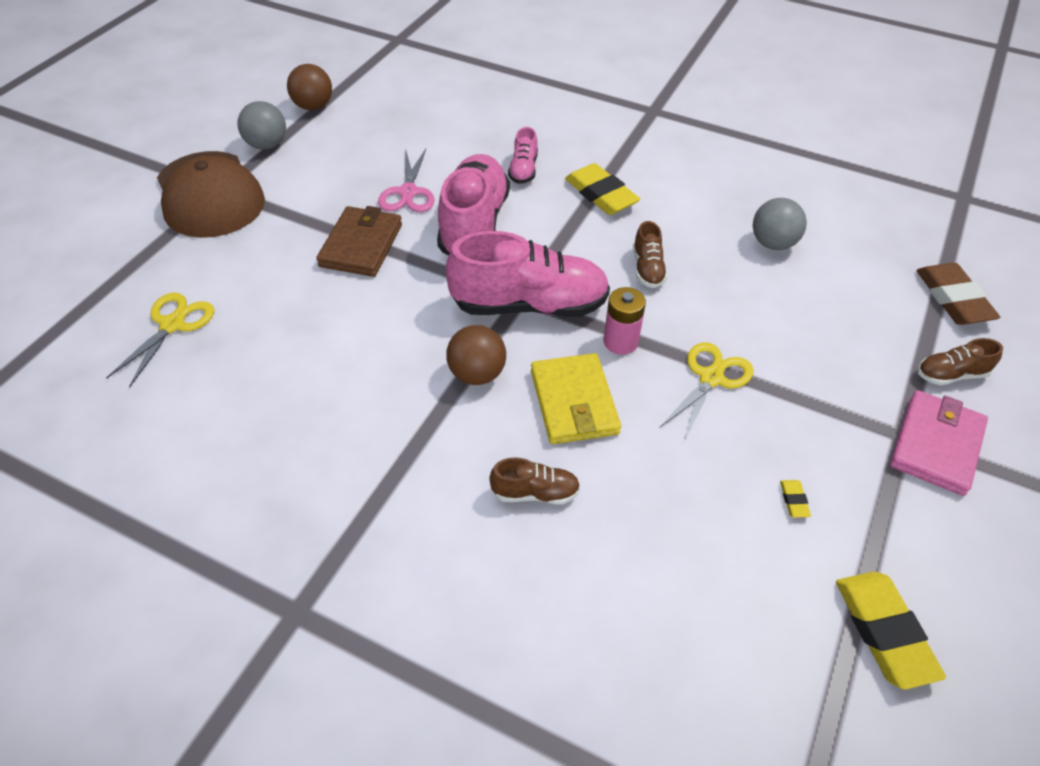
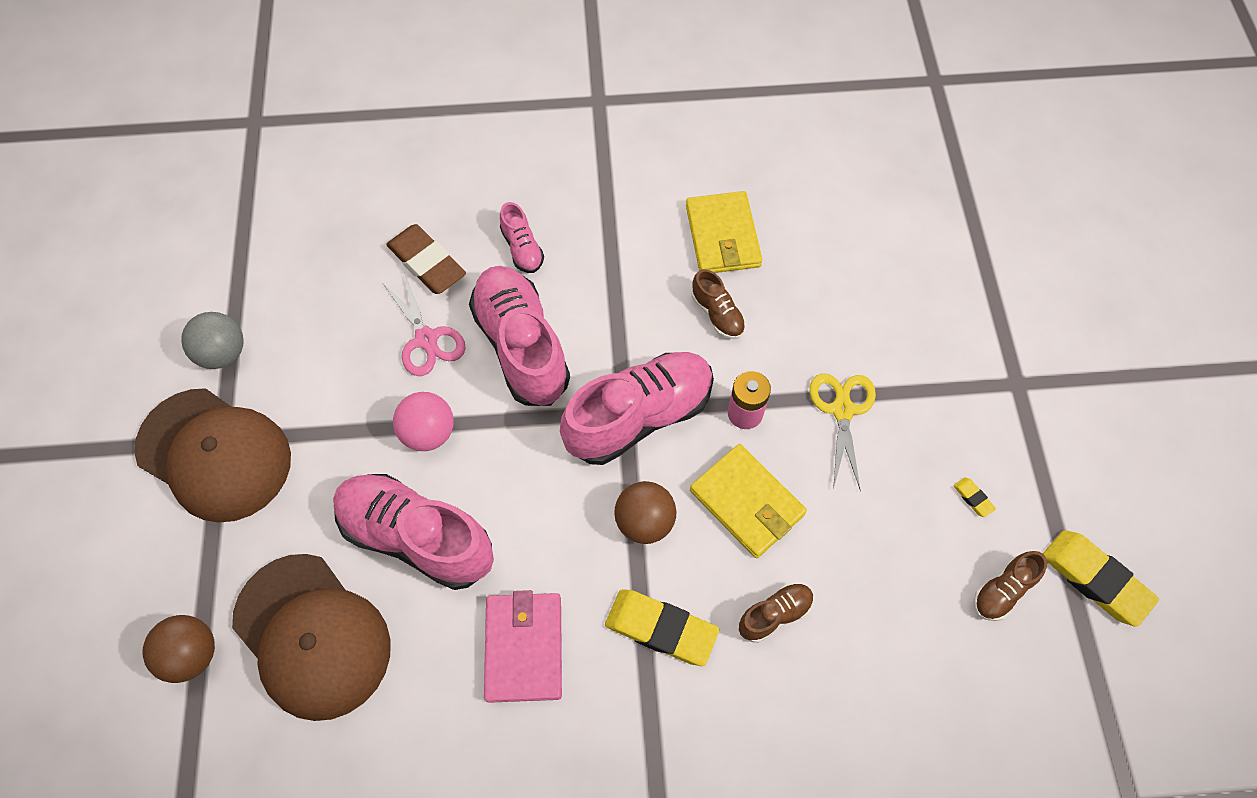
camera: 30 degrees left, 15 degrees up
(172, 325) = (312, 636): yellow scissors -> brown cap
(297, 302) = (417, 537): none -> pink shoe
(313, 106) = (233, 271): brown ball -> brown ball (192, 654)
(361, 245) = (428, 433): brown wallet -> pink ball
(601, 194) = (618, 242): yellow eraser -> yellow eraser (661, 628)
(691, 223) = (722, 236): none -> yellow wallet
(773, 243) = (807, 224): grey ball -> none
(936, 445) = (1046, 379): pink wallet -> pink wallet (524, 647)
(951, 375) = (1022, 298): brown shoe -> brown shoe (1002, 591)
(953, 299) = (984, 210): brown eraser -> brown eraser (427, 263)

